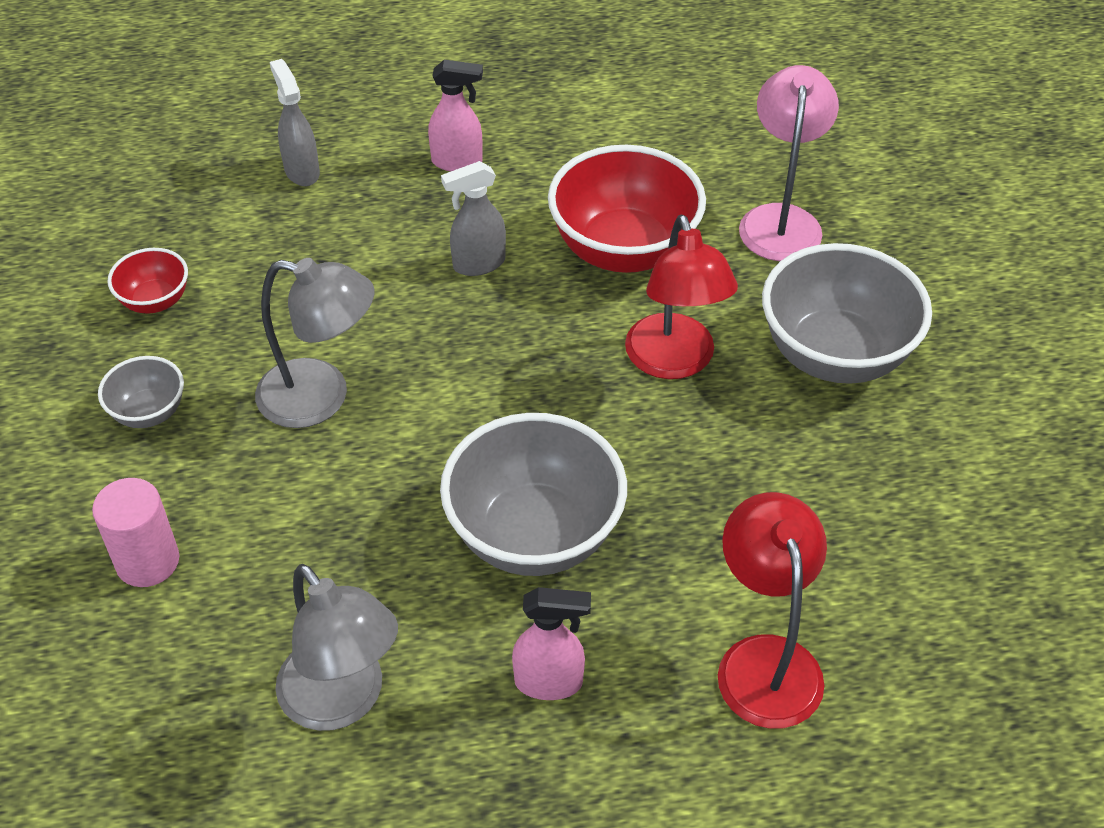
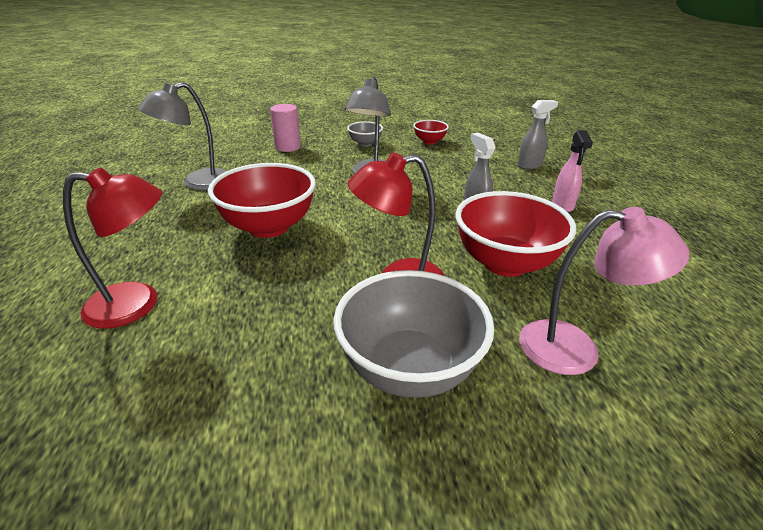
camera: 90 degrees right, 15 degrees down
(534, 535) = (269, 227): grey bowl -> red bowl
(549, 682) = (173, 230): pink spray bottle -> none

